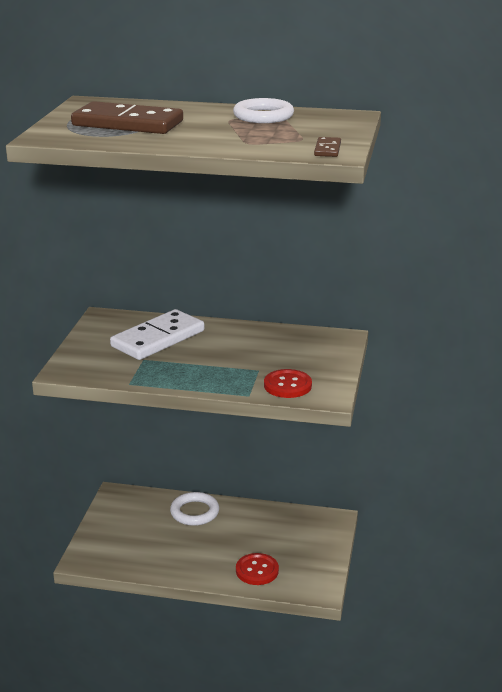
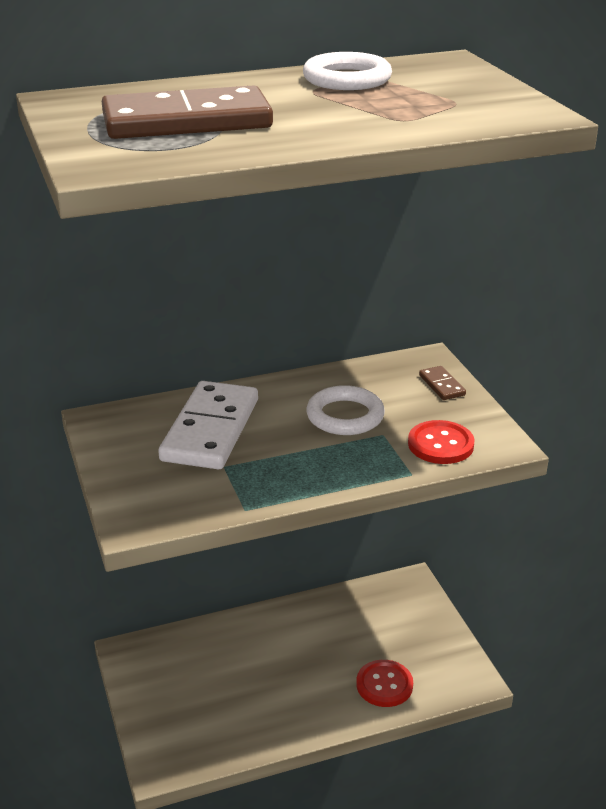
camera: 30 degrees left, 5 degrees up
(194, 512) = (247, 637): white ring -> white ring (345, 416)
(327, 149) = (516, 110): brown domino -> brown domino (442, 385)

